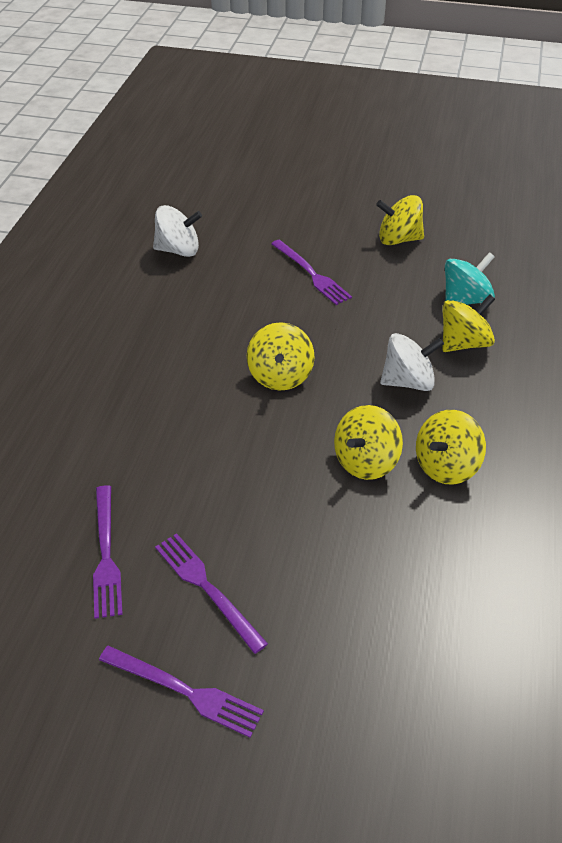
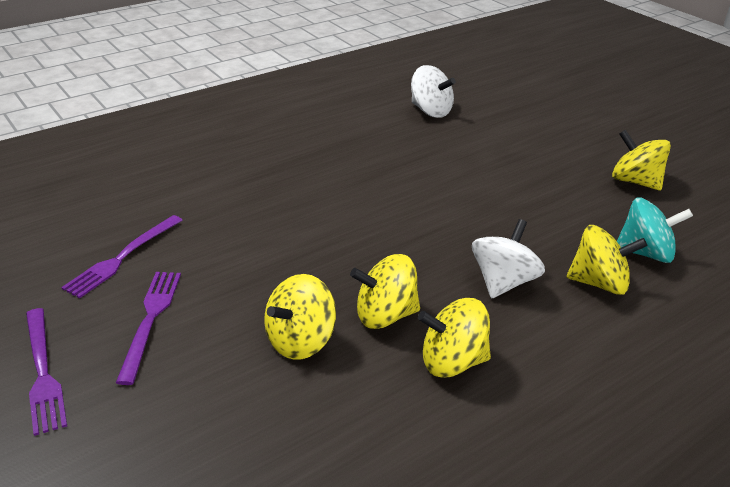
camera: 40 degrees right, 10 degrees down
(280, 376) = (397, 221): yellow spinning top -> yellow spinning top (300, 341)
(311, 274) = (518, 170): purple fork -> none
(408, 381) = (503, 282): white spinning top -> white spinning top turned 90 degrees counterclockwise

